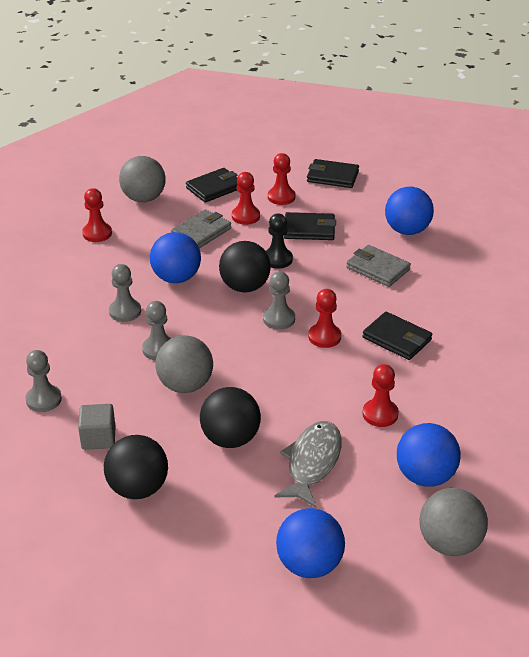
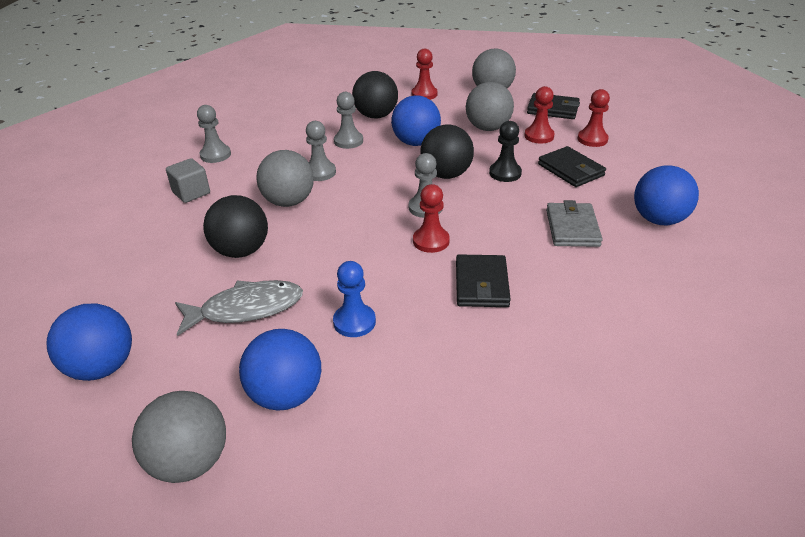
camera: 55 degrees right, 0 degrees up
(138, 488) = (145, 233): black ball -> black ball (376, 116)
(201, 232) = (488, 128): grey wallet -> grey ball
(332, 176) = (666, 149): black wallet -> none
(380, 414) = (354, 322): red pawn -> blue pawn

